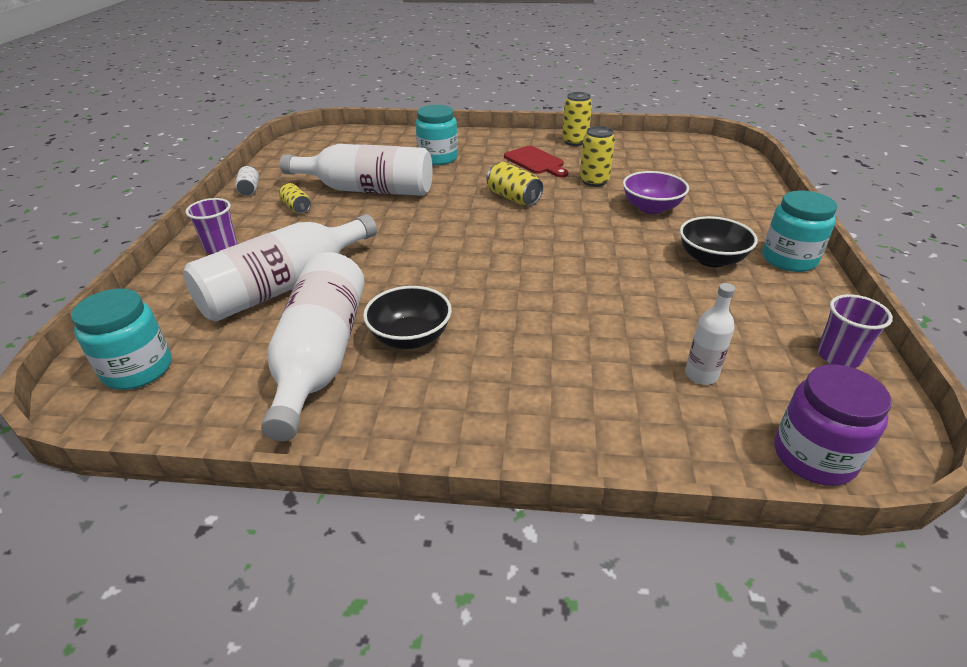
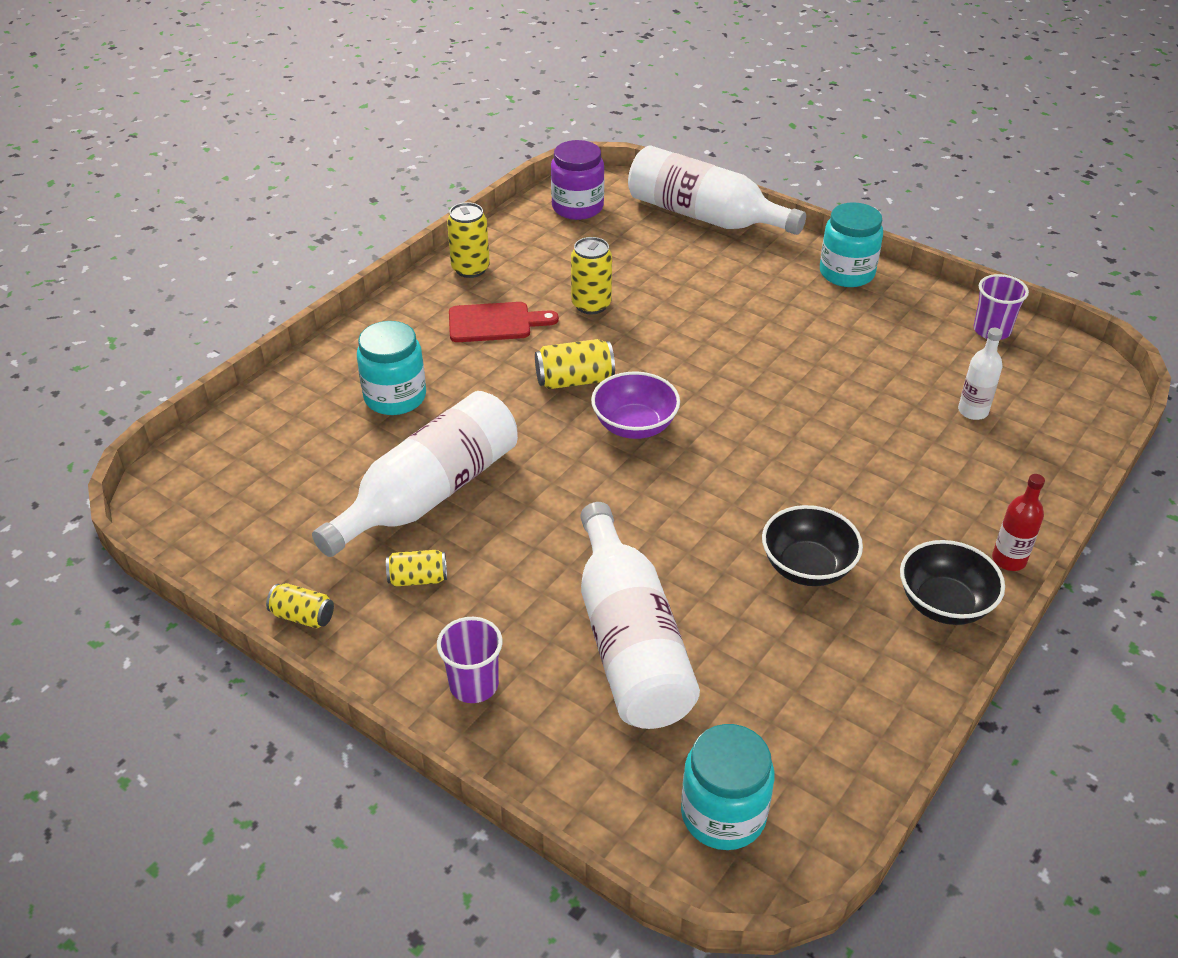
camera: 60 degrees left, 5 degrees up
(249, 189) = (303, 616): white can -> yellow can
(321, 356) = (797, 646): white bottle -> white bottle (704, 216)
(513, 453) = (1009, 560): none -> red bottle
(651, 208) = (688, 298): purple bowl -> purple bowl (634, 426)
(711, 259) = (813, 314): black bowl -> black bowl (944, 604)
(814, 456) = (1087, 408): purple jar -> purple jar (577, 207)

